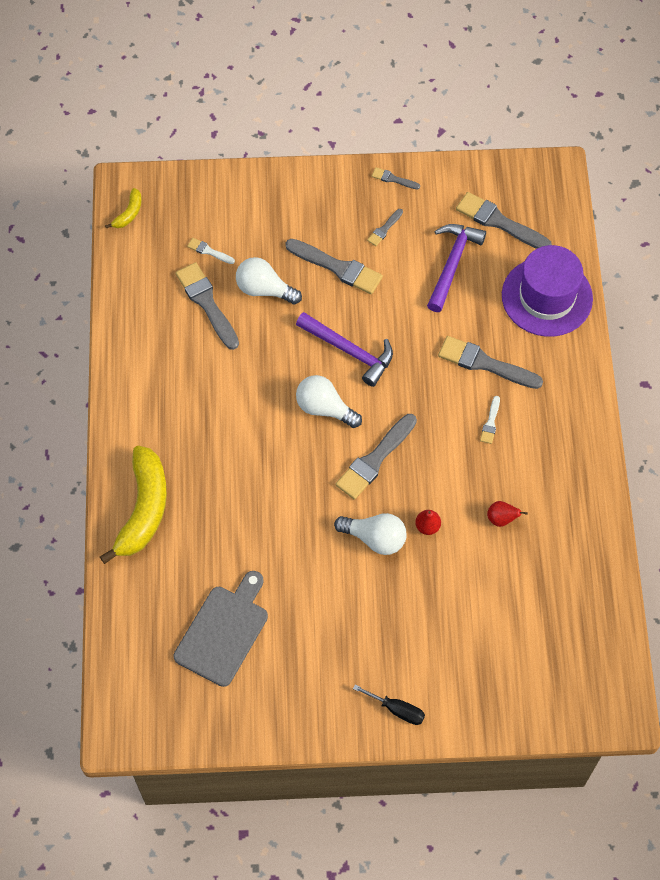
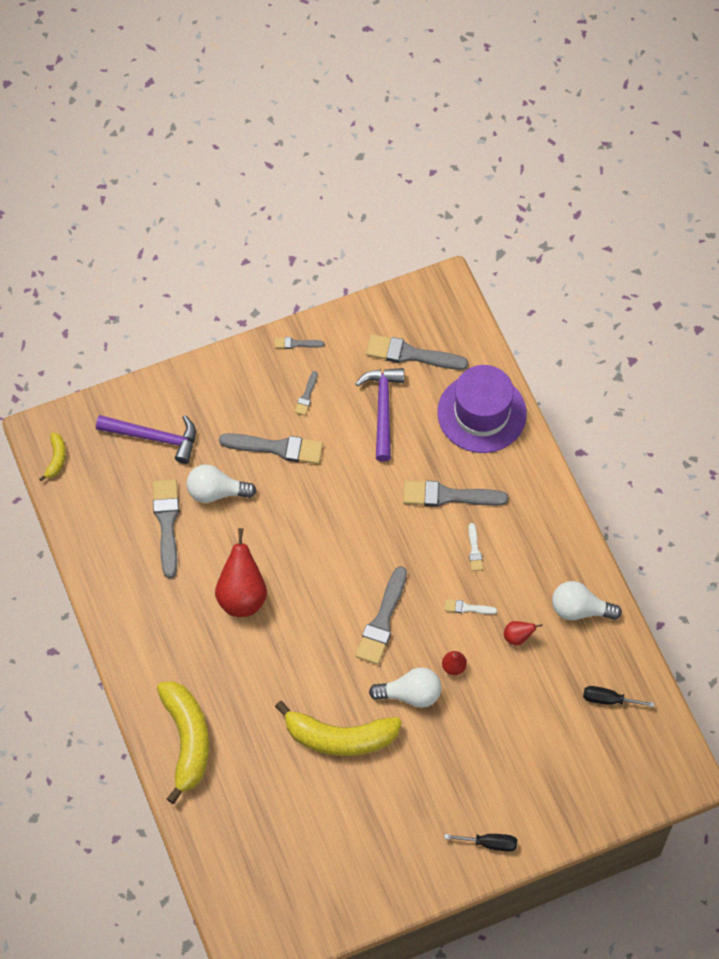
camera: 20 degrees left, 0 degrees up
(207, 303) = (167, 523): grey brush -> grey brush turned 45 degrees clockwise
(209, 251) = (148, 471): white brush -> white brush (467, 608)
(224, 631) = (306, 828): grey cutting board -> none
(250, 392) = (242, 596): none -> red pear
(290, 556) = (339, 737): none -> yellow banana
(324, 408) = (317, 588): white light bulb -> white light bulb (580, 609)
(349, 351) = (319, 525): purple hammer -> purple hammer (154, 437)
(569, 610) = (608, 699): none -> black screwdriver

